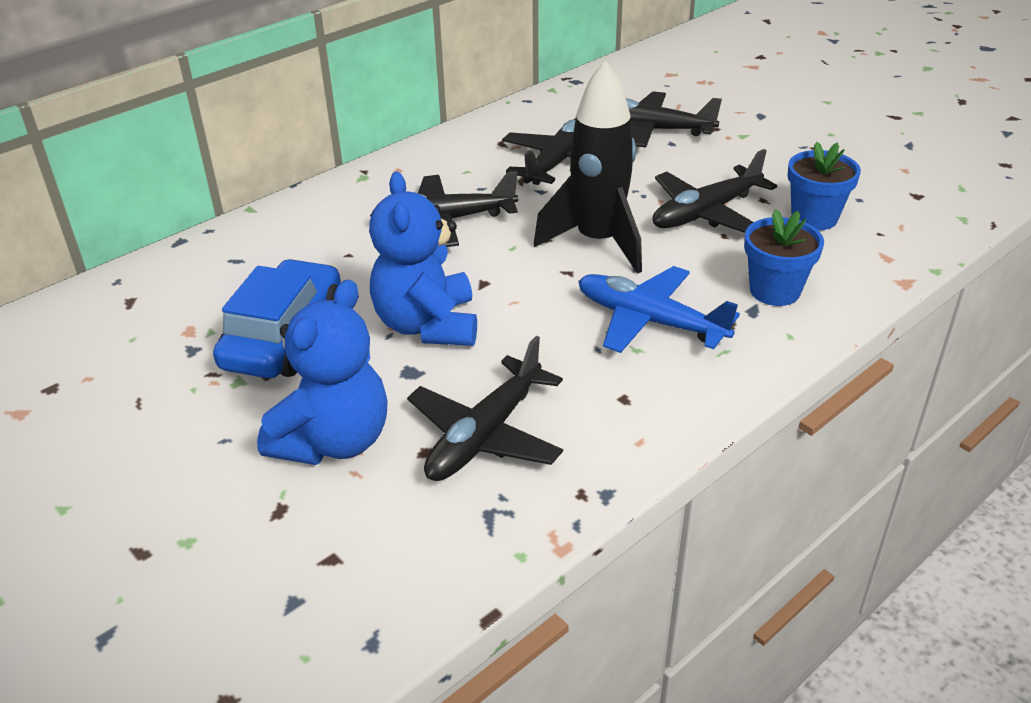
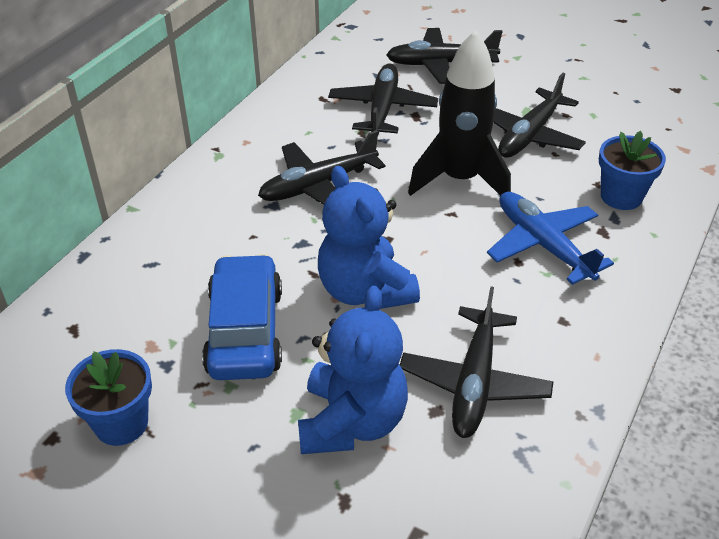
camera: 20 degrees left, 5 degrees up
(650, 321) = (543, 245): blue plane -> blue plane turned 45 degrees clockwise
(814, 218) = (613, 124): blue flower pot -> blue flower pot (121, 423)

